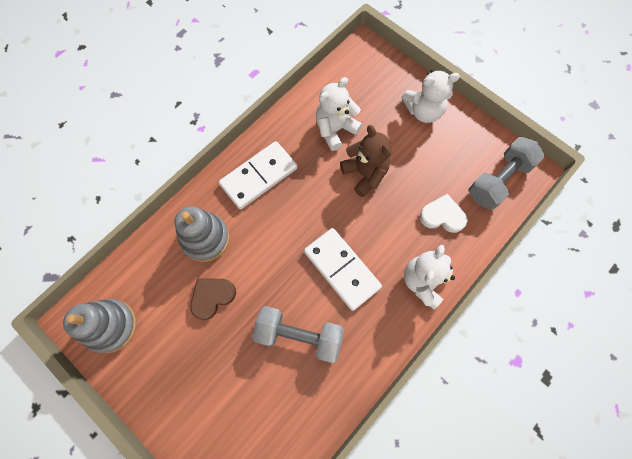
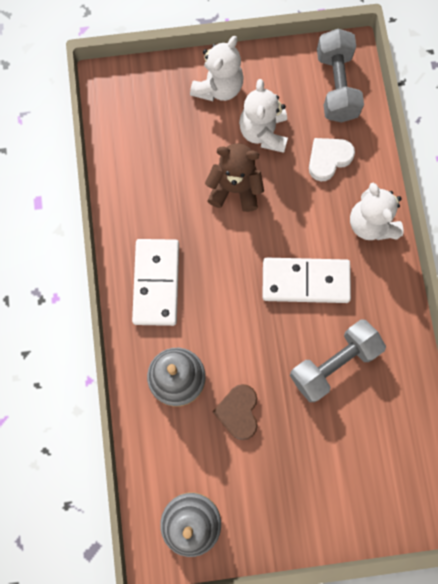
camera: 50 degrees left, 5 degrees up
(335, 129) = (168, 178): white teddy bear -> white teddy bear (263, 132)

